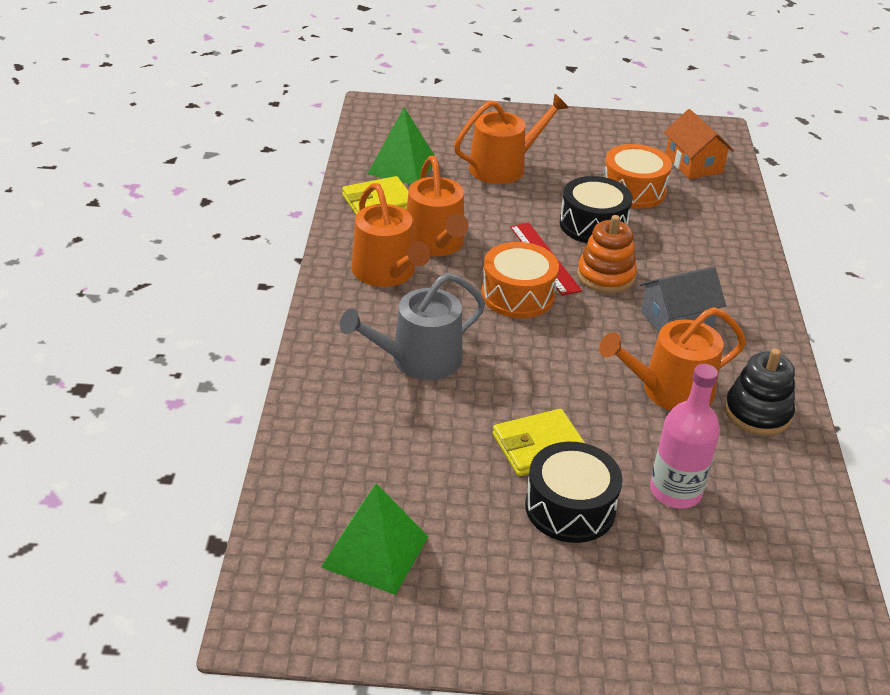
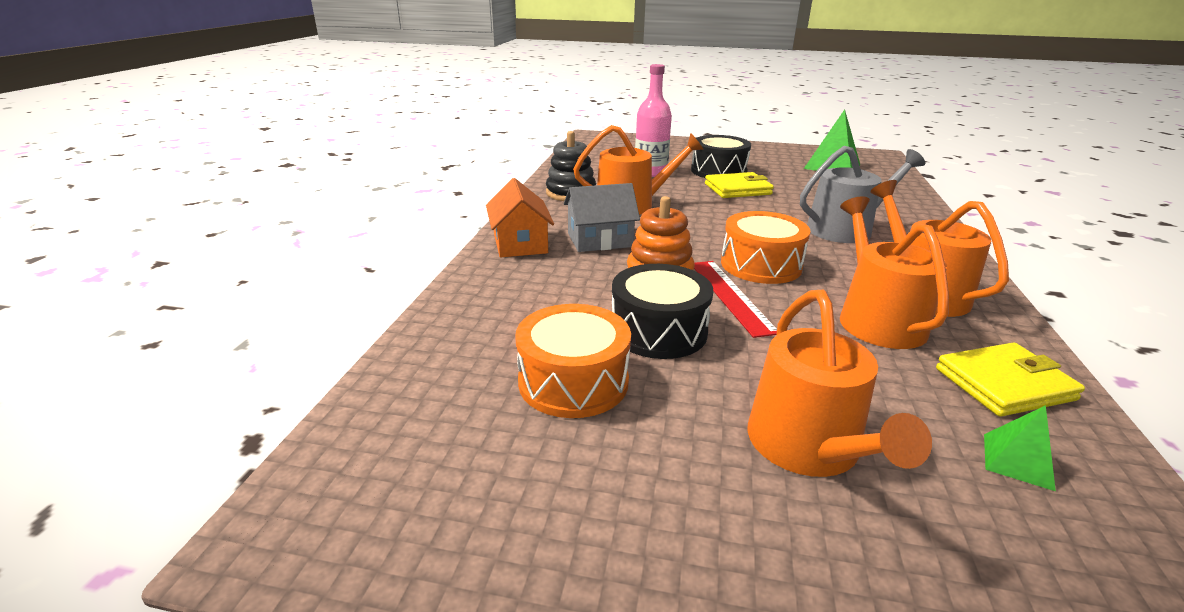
camera: 170 degrees left, 10 degrees down
(402, 166) = (1018, 461): green pyramid -> green pyramid, size x0.53
(503, 167) = (809, 448): orange watering can -> orange watering can turned 75 degrees counterclockwise
(693, 164) = (424, 432): orange house -> orange house (520, 243)

